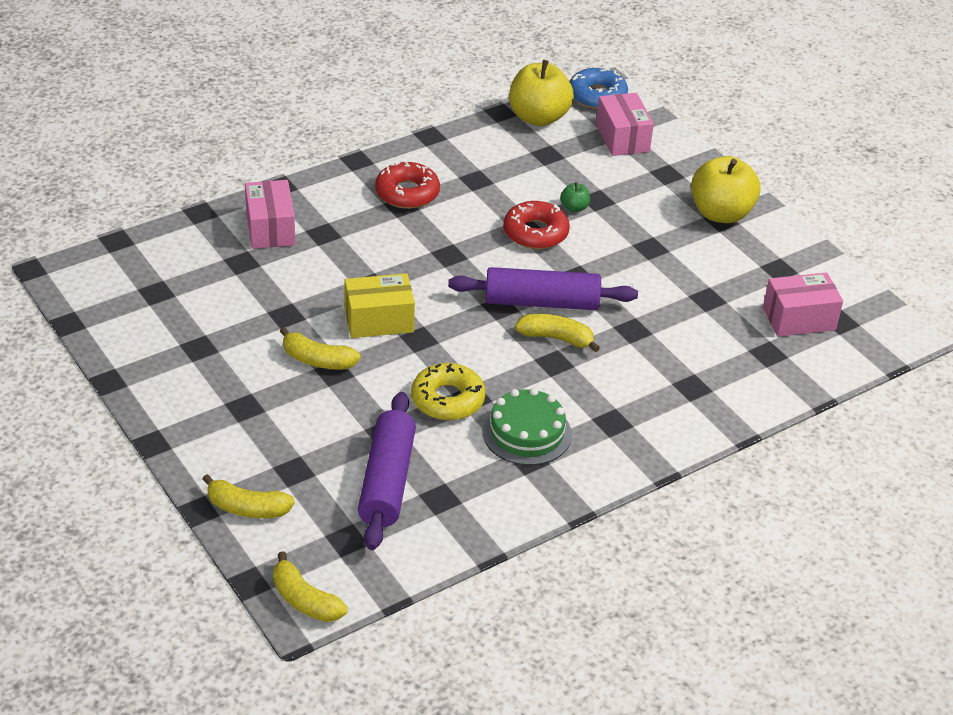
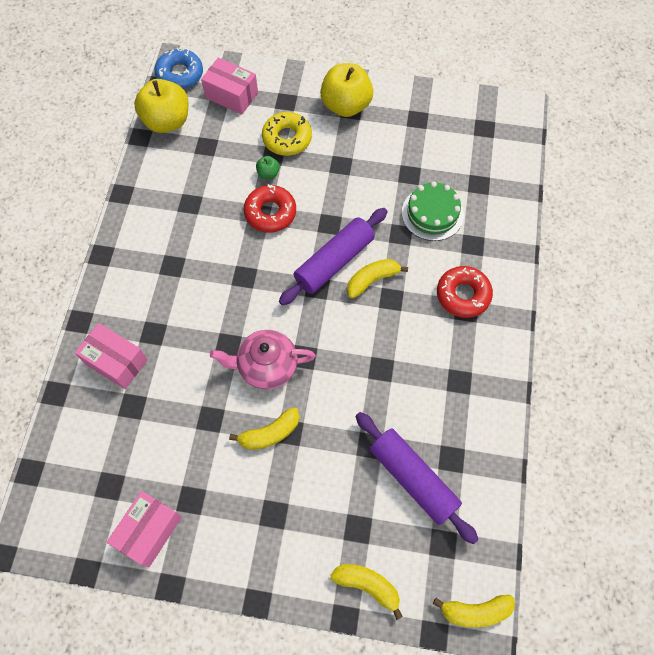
camera: 45 degrees left, 25 degrees up
(247, 508) = (367, 585): yellow banana -> yellow banana turned 120 degrees counterclockwise
(379, 320) = (266, 366): yellow box -> pink teapot
(407, 193) = (163, 252): red donut -> red donut (463, 295)
(447, 399) = (372, 385): yellow donut -> yellow donut (287, 138)
(527, 433) = (437, 364): green cake -> green cake (432, 213)
(799, 319) = (465, 145): pink box -> pink box (149, 531)

